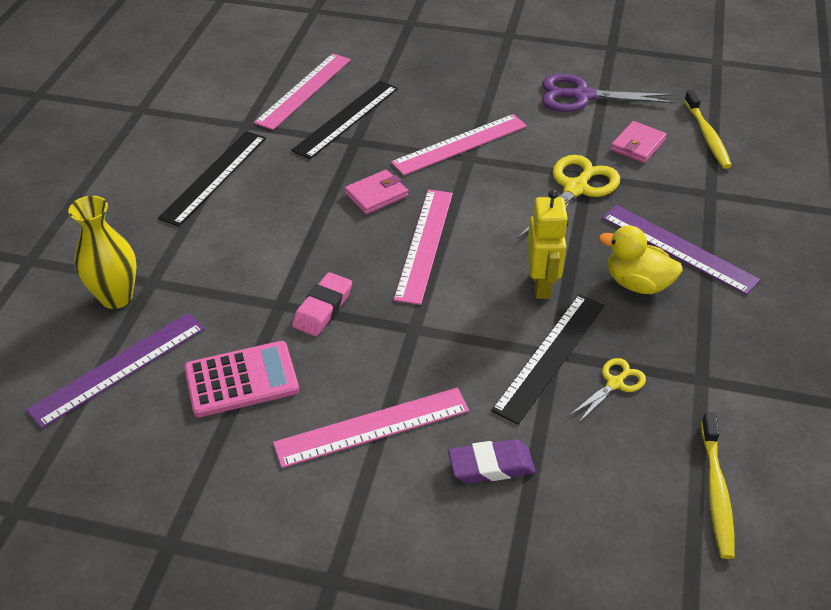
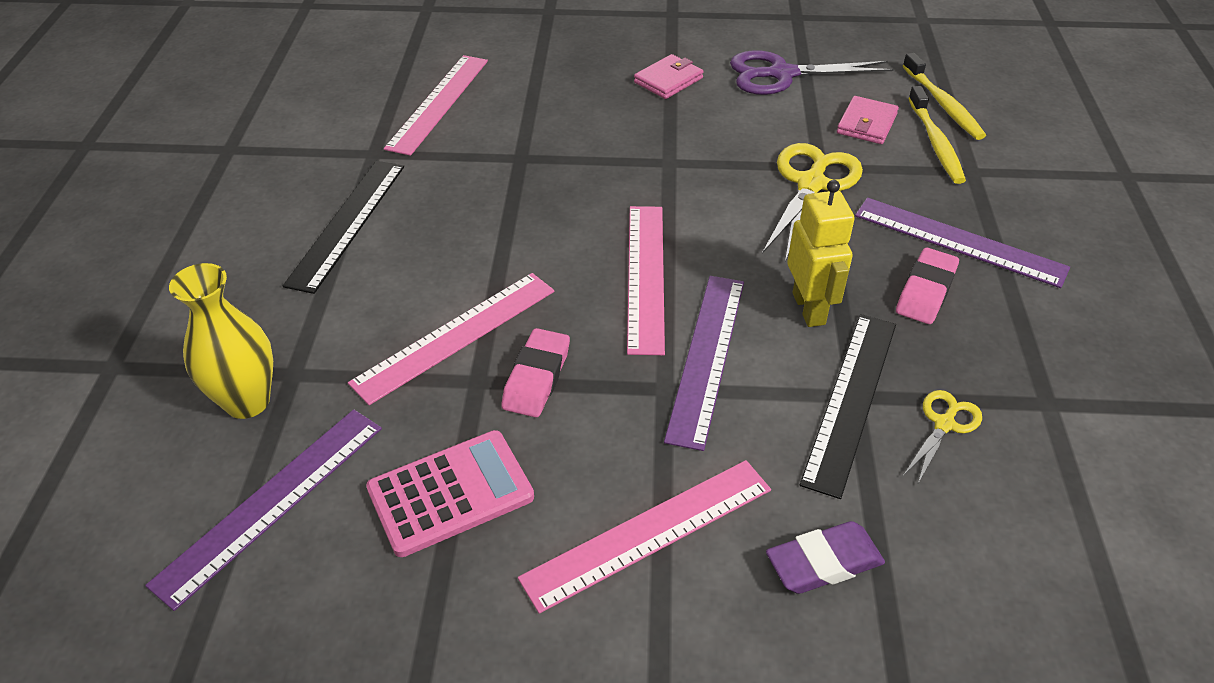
camera: 10 degrees left, 0 degrees up
(346, 118) = (501, 131): black ruler -> none
(376, 195) = (566, 221): pink wallet -> pink wallet (668, 80)
(451, 310) = (706, 357): none -> purple ruler
(460, 144) = (653, 147): pink ruler -> pink ruler (456, 336)
(637, 283) = (926, 291): yellow duck -> pink eraser
(716, 492) = (1123, 551): yellow toothbrush -> yellow toothbrush (935, 143)

